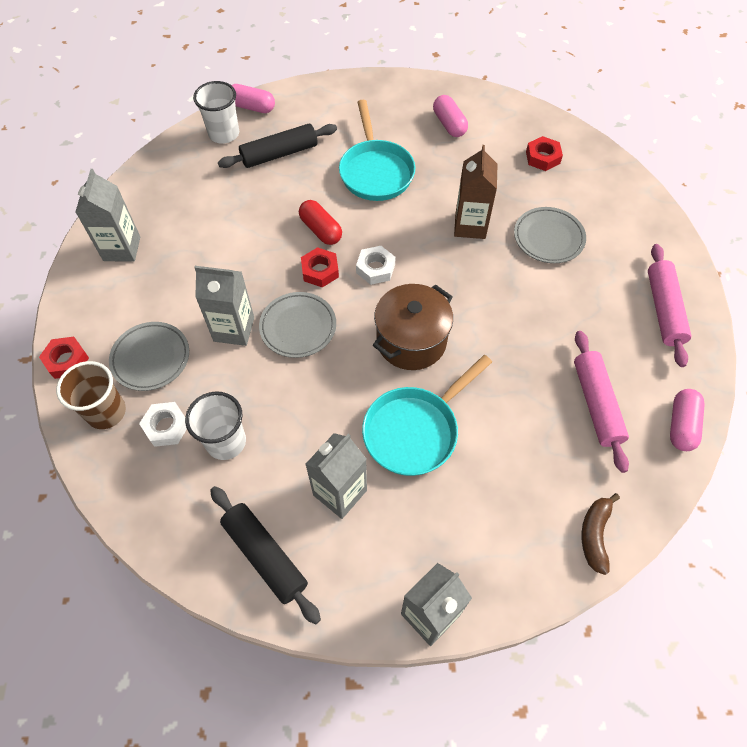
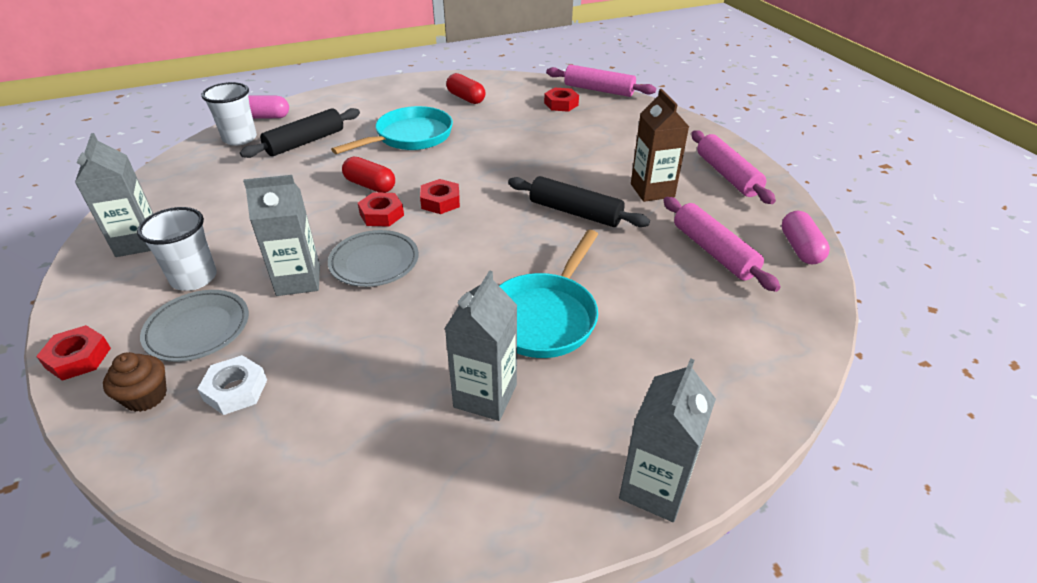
camera: 20 degrees left, 20 degrees down
(106, 412) = (146, 396): brown cup -> brown cupcake
(226, 442) = (321, 385): white cup -> white cup (194, 278)
(265, 556) = (416, 490): black rolling pin -> black rolling pin (575, 212)
(375, 171) = (409, 137): turquoise pan -> turquoise pan turned 105 degrees counterclockwise
(375, 268) = (440, 201): white nut -> red nut
(411, 341) = (504, 246): brown pot -> none
(449, 124) = (466, 98): pink capsule -> red capsule
(470, 226) = (520, 156): brown carton -> brown carton (652, 190)
(548, 238) = (596, 150): grey plate -> none
(592, 144) = (598, 90): none -> pink rolling pin
(595, 535) = (783, 355): brown banana -> none

